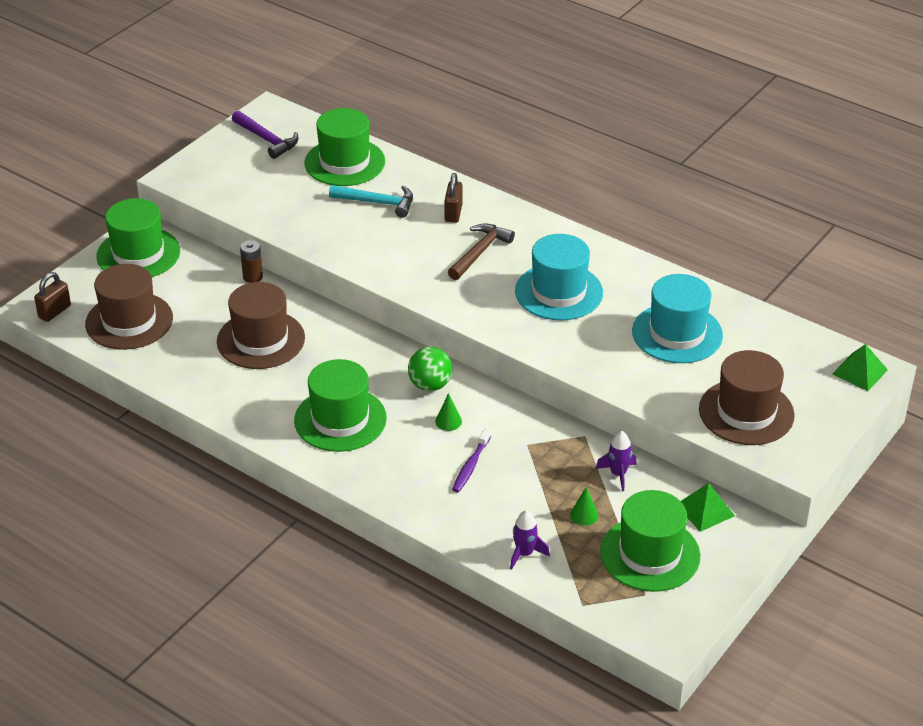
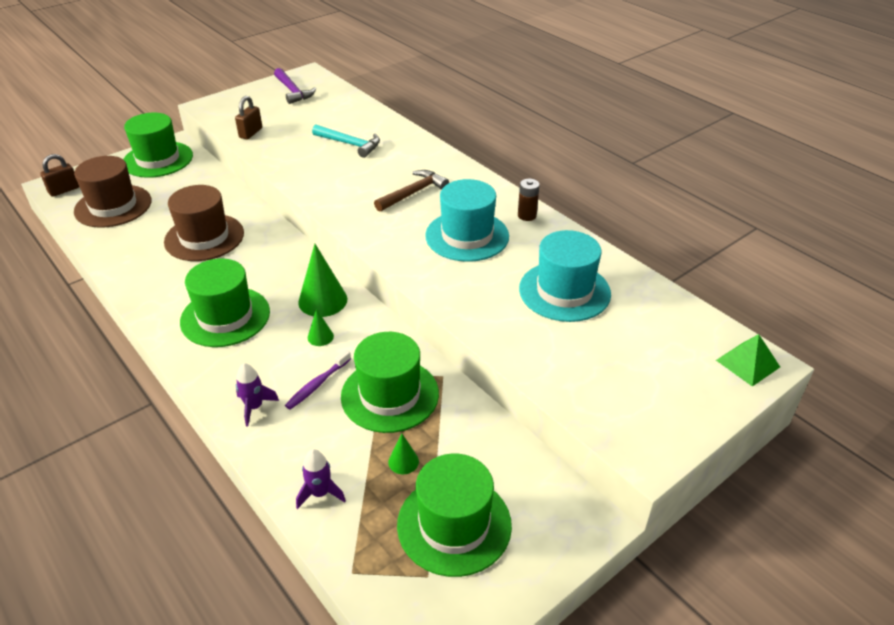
camera: 15 degrees right, 0 degrees up
(253, 277) = (231, 189): brown battery -> brown battery (527, 215)
(344, 162) = (342, 113): green hat -> green hat (390, 395)
(430, 385) = (322, 300): green ball -> green cone
(453, 213) = (407, 160): brown padlock -> brown padlock (251, 133)
(618, 474) = (458, 423): purple rocket -> purple rocket (254, 407)
(704, 510) = (535, 484): green pyramid -> none
(746, 412) = (608, 384): brown hat -> none

